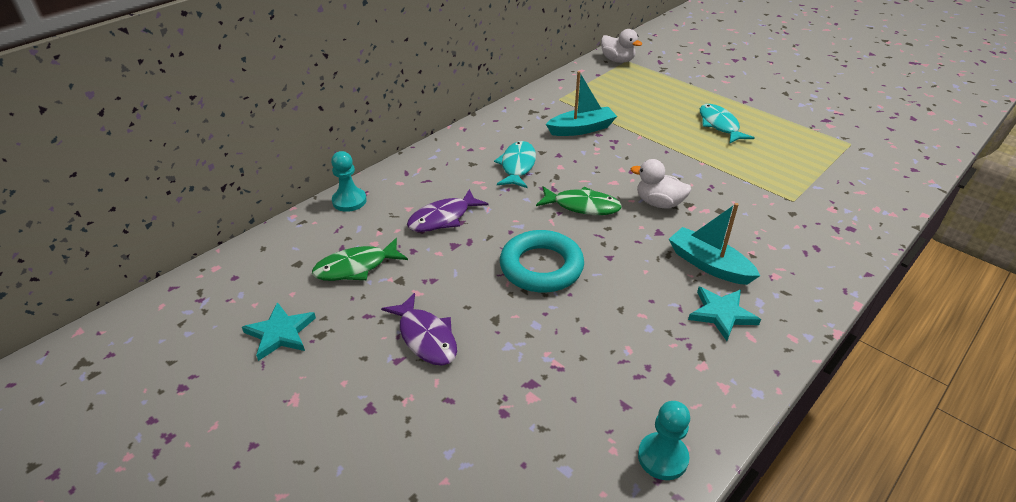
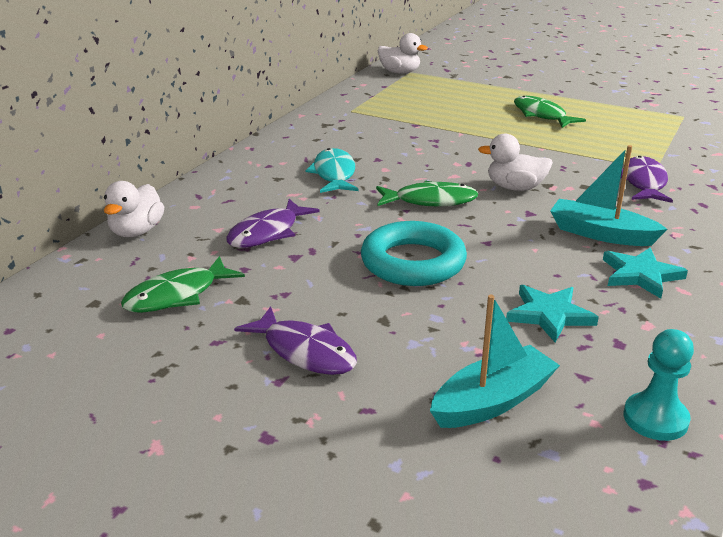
camera: 15 degrees left, 10 degrees down
(280, 333) = (103, 379): turquoise star -> turquoise star (549, 315)
(349, 201) = (136, 231): turquoise pawn -> white duck
(581, 129) = (391, 134): turquoise boat -> turquoise boat (492, 401)
(719, 125) = (541, 115): turquoise fish -> green fish
(774, 215) = (643, 182): none -> purple fish

